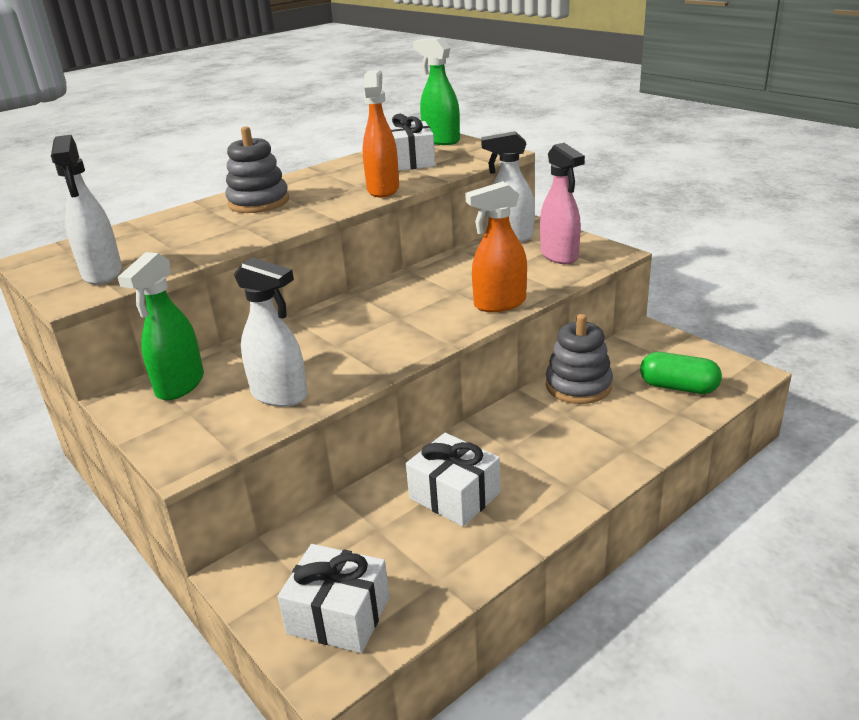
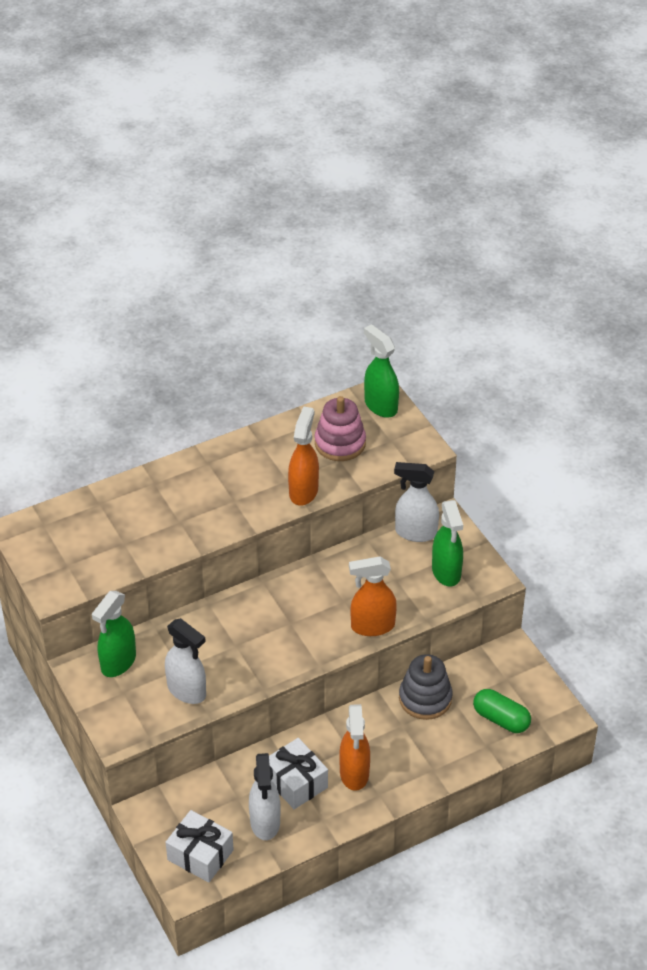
camera: 10 degrees right, 15 degrees up
(102, 274) = (72, 567): white spray bottle -> white spray bottle (265, 822)
(258, 202) = (197, 485): grey stacking toy -> none
(410, 161) = (340, 443): white gift -> pink stacking toy
(529, 471) = (354, 773): none -> orange spray bottle
(559, 256) = (446, 572): pink spray bottle -> green spray bottle

